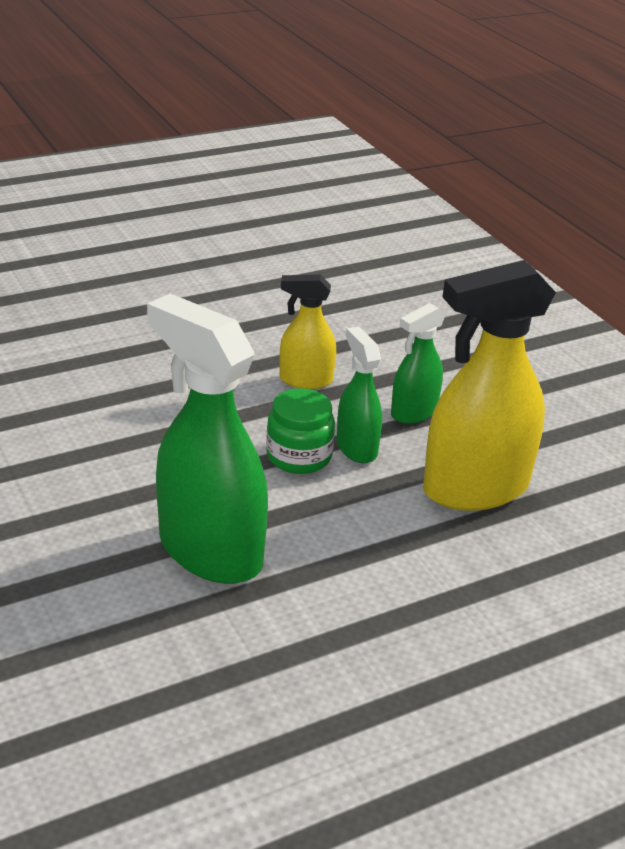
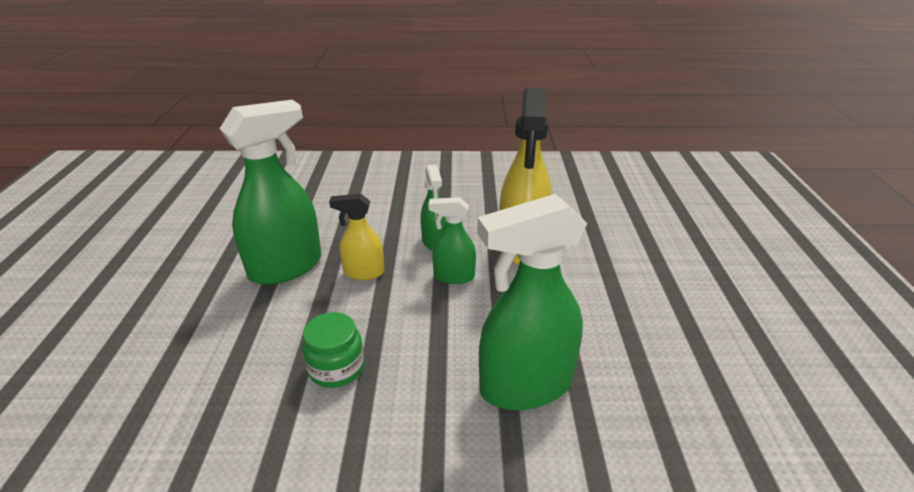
camera: 60 degrees left, 0 degrees up
(270, 327) = (286, 267): none -> green spray bottle
(299, 456) = (445, 305): green jar -> green jar (336, 368)
(305, 380) = (363, 272): yellow spray bottle -> yellow spray bottle turned 60 degrees clockwise

